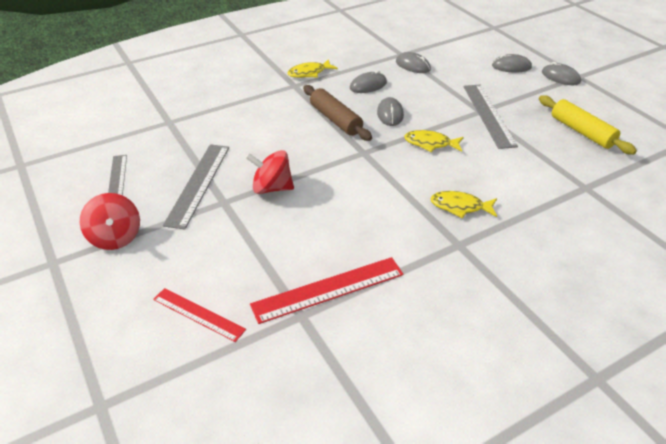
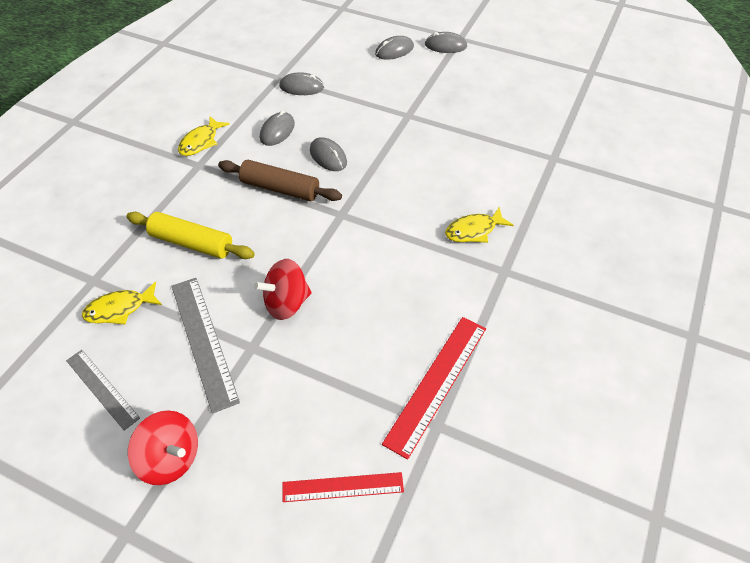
camera: 35 degrees left, 10 degrees up
(430, 143) = (394, 174): yellow fish -> yellow fish (120, 309)
(488, 115) = (418, 116): grey ruler -> none
(581, 132) = (507, 100): yellow rolling pin -> yellow rolling pin (192, 243)

